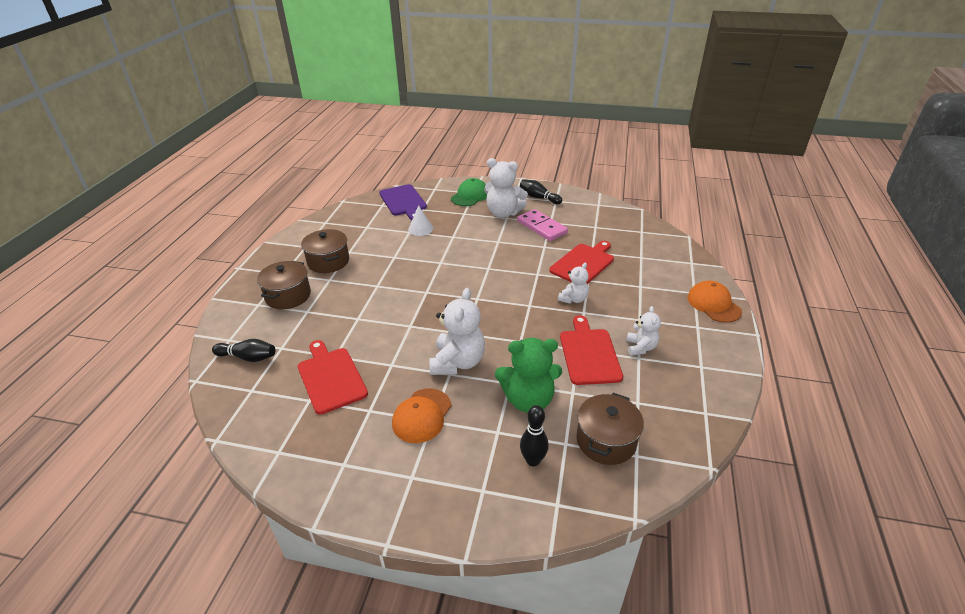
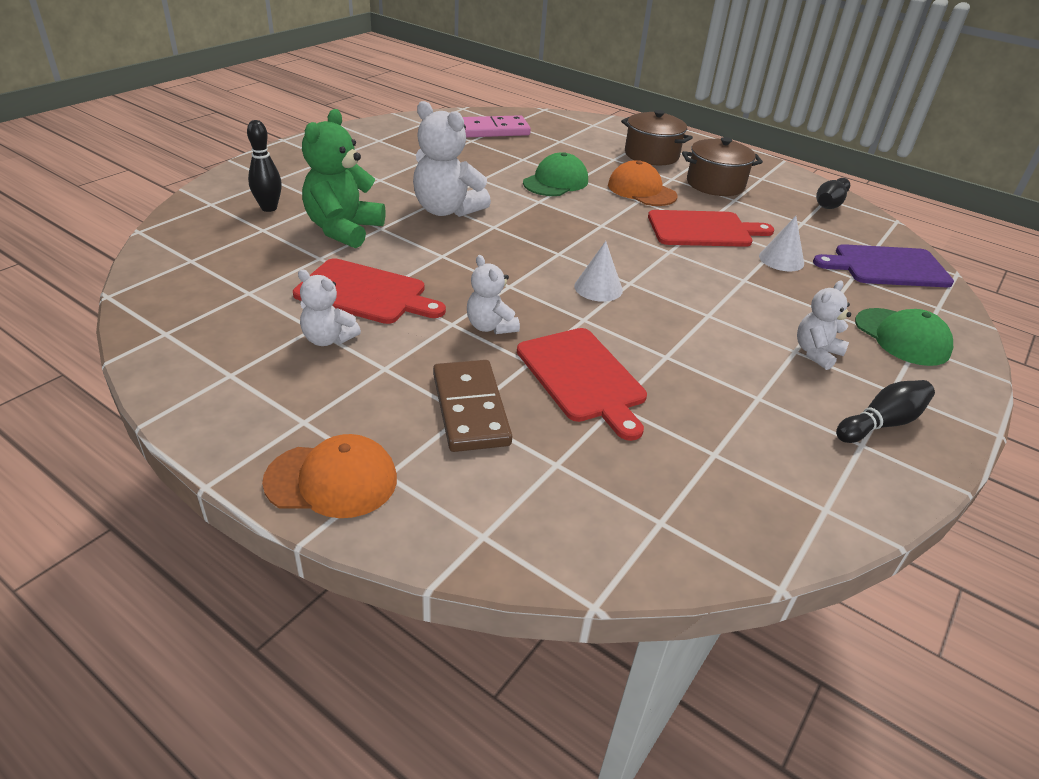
camera: 110 degrees right, 0 degrees up
(248, 357) = (558, 128): black bowling pin -> black bowling pin (830, 203)
(330, 378) = (492, 152): red cutting board -> red cutting board (703, 229)
(371, 327) = (555, 182): none -> green cap
(422, 415) = (392, 177): orange cap -> orange cap (641, 190)
(503, 213) = (816, 353): white teddy bear -> white teddy bear, size x0.57
(503, 276) = (598, 288): none -> white cone
(541, 227) = (741, 379): pink domino -> pink domino (493, 130)
(606, 441) = (232, 251): brown pot -> none
(636, 285) = (470, 409): none -> brown domino

